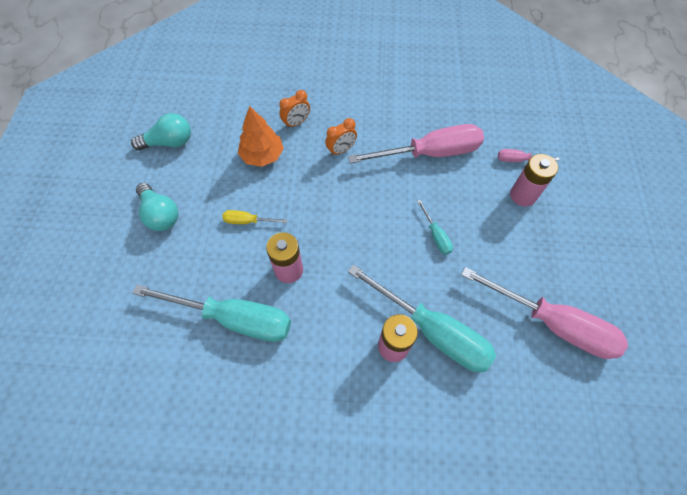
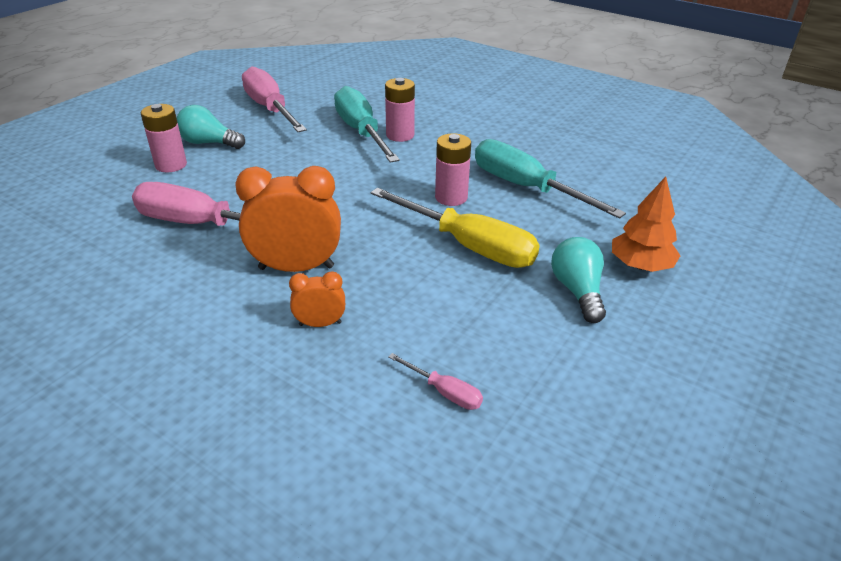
camera: 150 degrees left, 25 degrees down
(169, 142) = (534, 379): turquoise light bulb -> turquoise light bulb (209, 143)
(248, 221) = (468, 246): yellow screwdriver -> yellow screwdriver, size x2.27
(262, 156) = (402, 302): orange tree -> orange tree (640, 265)
(341, 150) = (296, 267): orange clock -> orange clock, size x1.96
(436, 235) = (288, 171): turquoise screwdriver -> none
(518, 160) = (127, 186): pink screwdriver -> pink screwdriver (444, 392)

